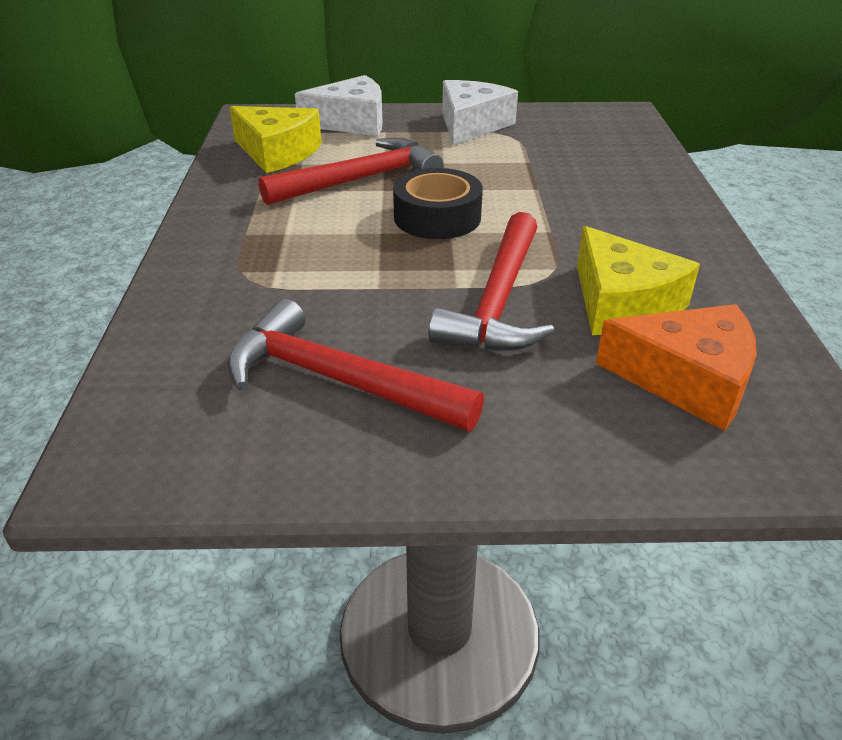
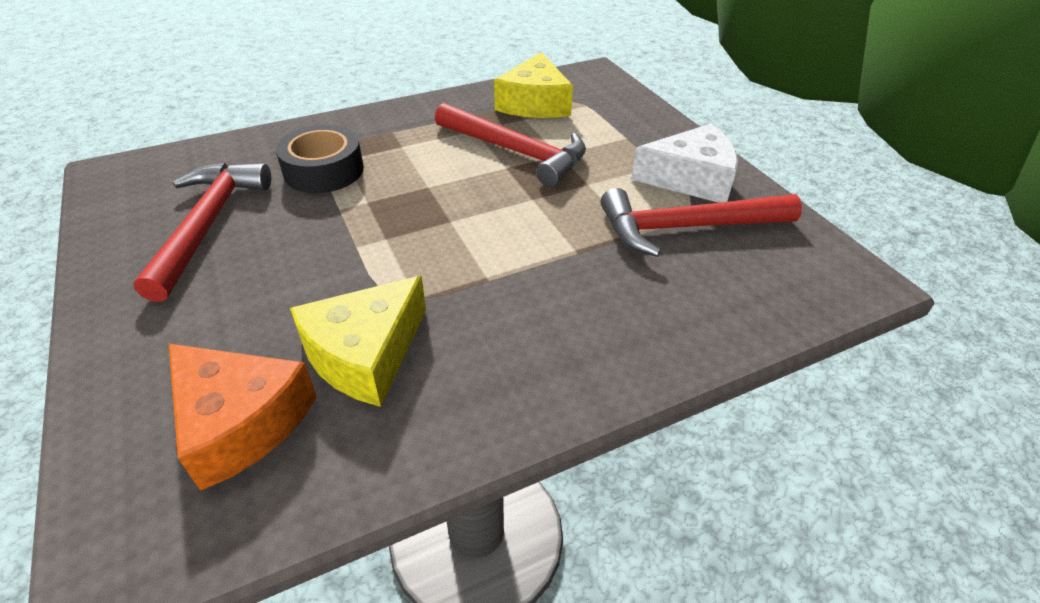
camera: 65 degrees right, 5 degrees up
(351, 122) = (627, 117): white cheese -> none
(437, 217) = (473, 207): black tape -> black tape (324, 170)
(498, 301) = (341, 274): red hammer -> red hammer (687, 228)
(686, 379) = (240, 422): orange cheese -> orange cheese turned 45 degrees counterclockwise

